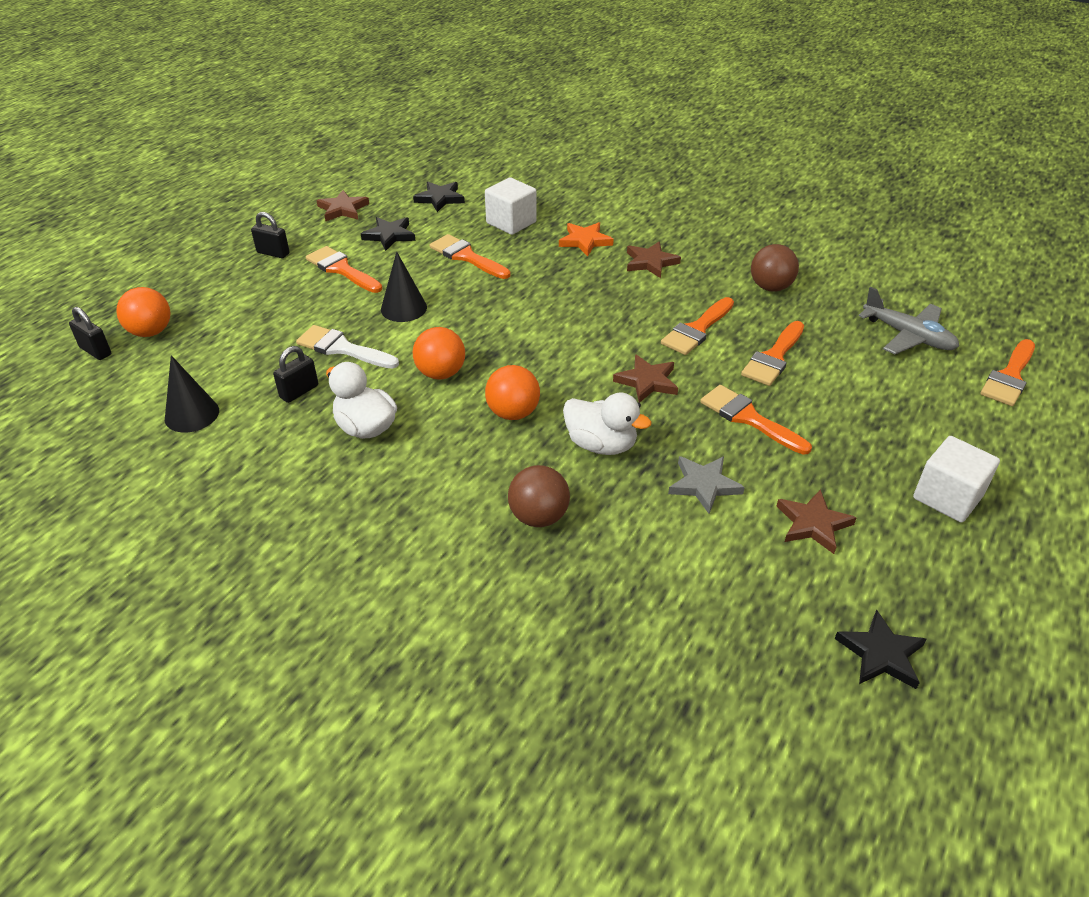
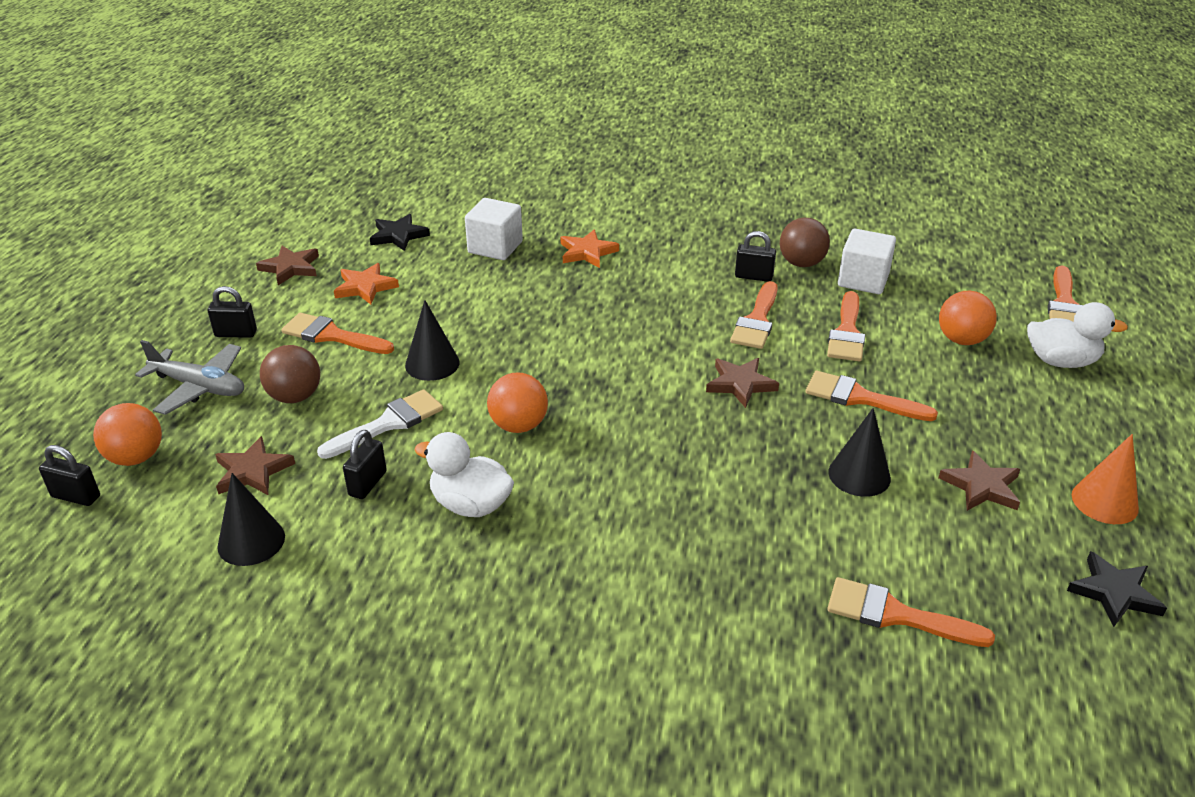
camera: 20 degrees left, 5 degrees down
(342, 348) = (388, 423): white brush -> white brush turned 135 degrees clockwise
(389, 235) = (365, 287): black star -> orange star
(466, 257) = (468, 293): orange brush -> orange brush (896, 615)
(513, 413) = (623, 449): orange ball -> orange ball (961, 340)
(538, 517) = (717, 551): brown ball -> brown ball (295, 397)
(601, 445) = (734, 460): white duck -> white duck (1061, 361)
(650, 262) = (668, 261): brown star -> brown star (252, 471)
(704, 485) = (859, 475): grey star -> black cone
(718, 290) = (753, 277): none -> black padlock
(908, 336) = (955, 285): grey plane -> grey plane (199, 387)
(927, 569) = (1104, 501): none -> orange cone
(947, 497) = (1080, 429): white cube -> white cube (863, 280)

